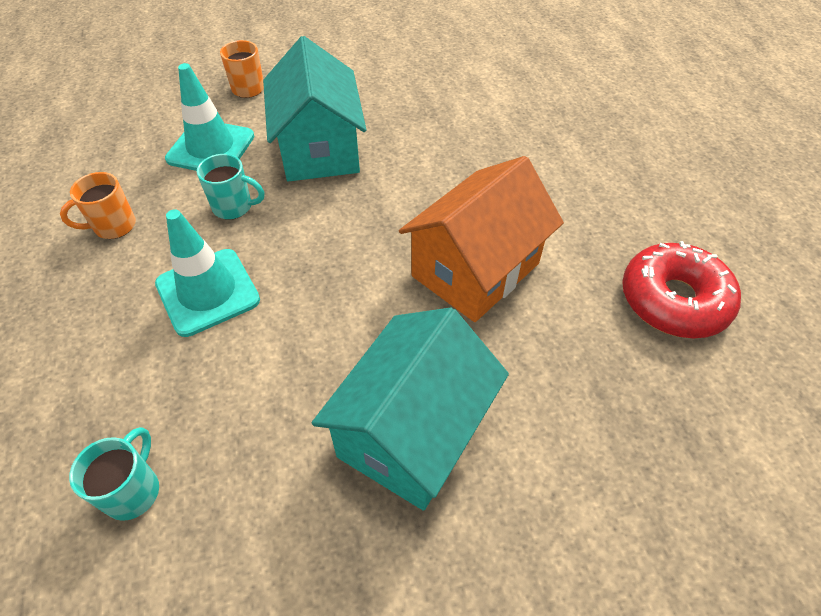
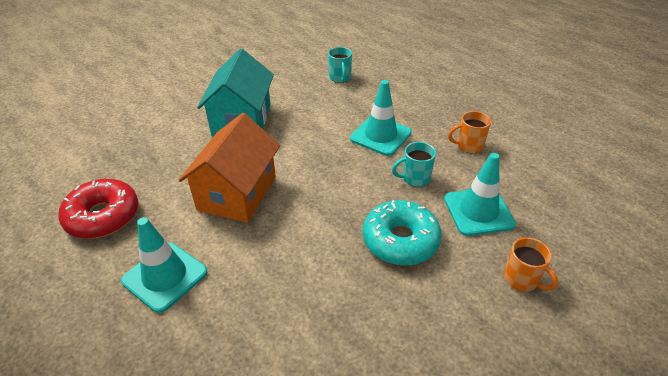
camera: 155 degrees right, 10 degrees down
(113, 226) = (468, 146): orange mug -> orange mug turned 135 degrees counterclockwise
(319, 149) = (400, 240): turquoise house -> turquoise donut
(586, 195) = (165, 276): none -> turquoise traffic cone

